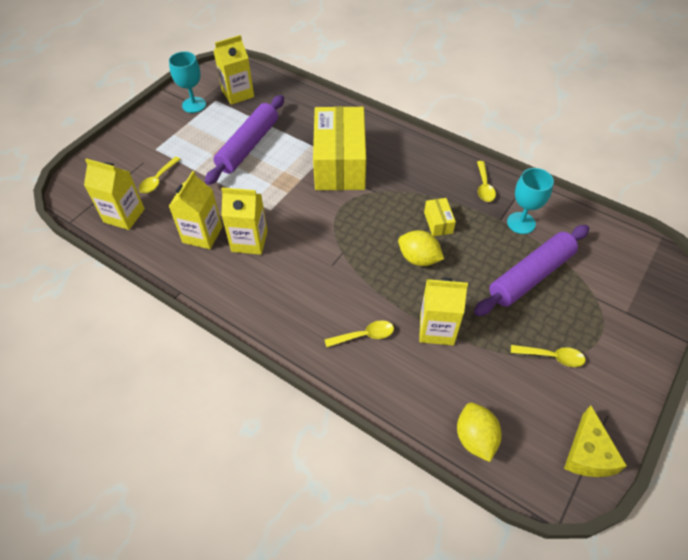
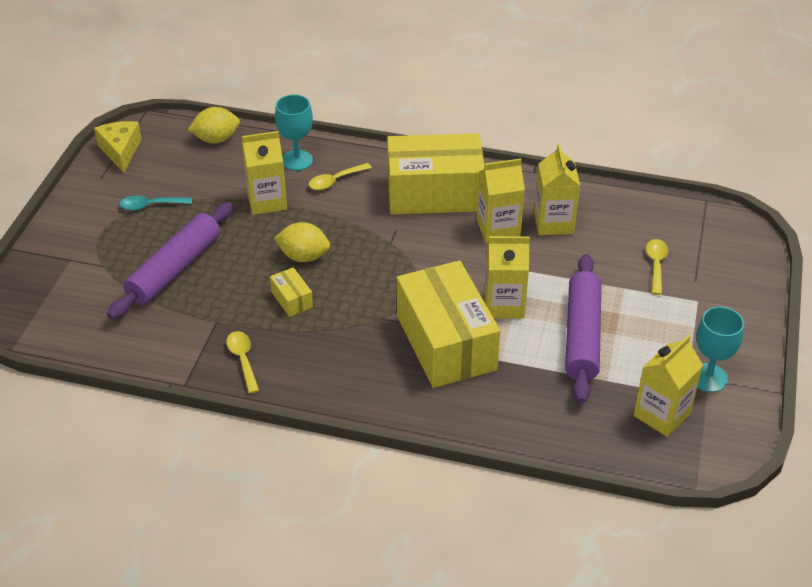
camera: 160 degrees right, 10 degrees down
(124, 215) = (655, 220): yellow carton -> yellow carton (504, 305)
(280, 293) = (434, 193): none -> yellow box
(475, 438) = (216, 139): yellow lemon -> yellow lemon turned 75 degrees counterclockwise
(521, 223) = (189, 324): turquoise goblet -> turquoise goblet (297, 160)
(552, 357) = (151, 205): yellow spoon -> turquoise spoon

